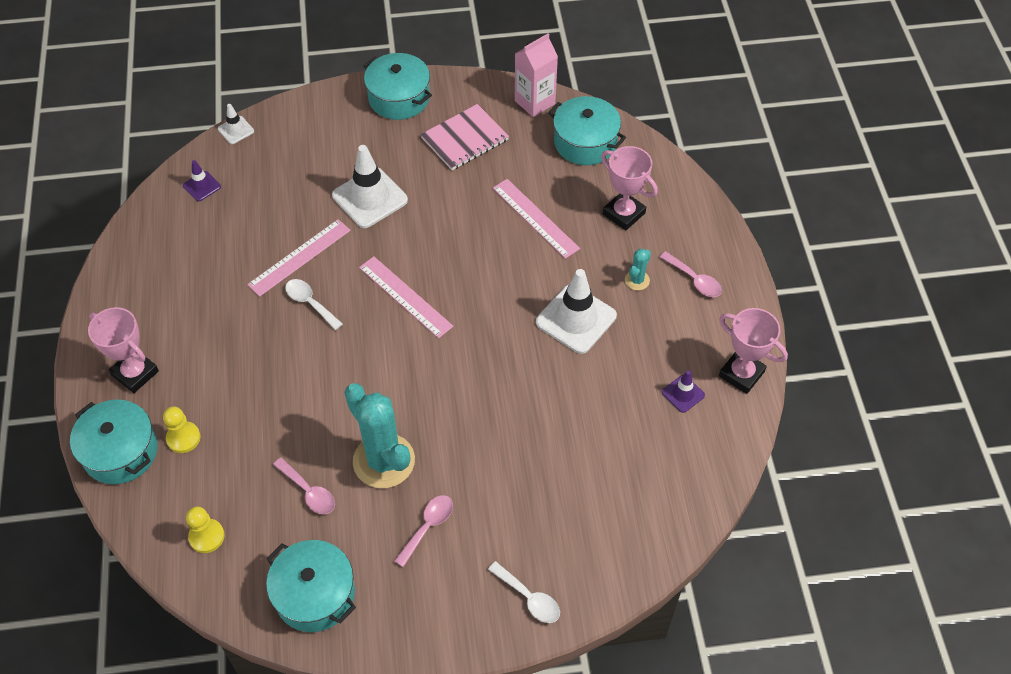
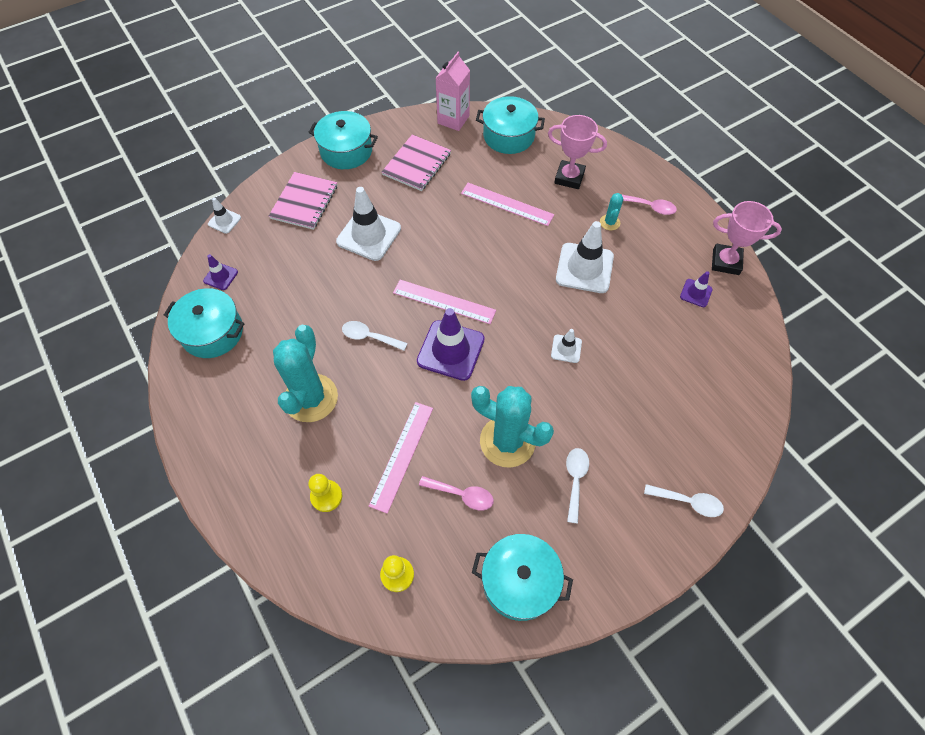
camera: 25 degrees left, 5 degrees up
(120, 451) = (276, 533): turquoise pot -> turquoise pot (212, 332)
(135, 373) = (250, 458): pink trophy -> none
(220, 340) = (311, 398): none -> turquoise cactus
(299, 257) = (339, 303): pink ruler -> pink ruler (402, 455)
(324, 138) = (304, 202): none -> pink notebook
(382, 348) = (450, 350): none -> purple traffic cone
(427, 527) = (575, 480): pink spoon -> white spoon
(501, 395) = (566, 349): none -> white traffic cone

